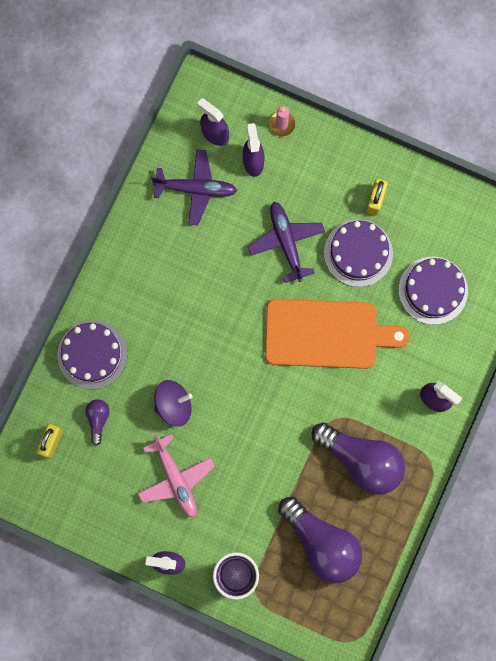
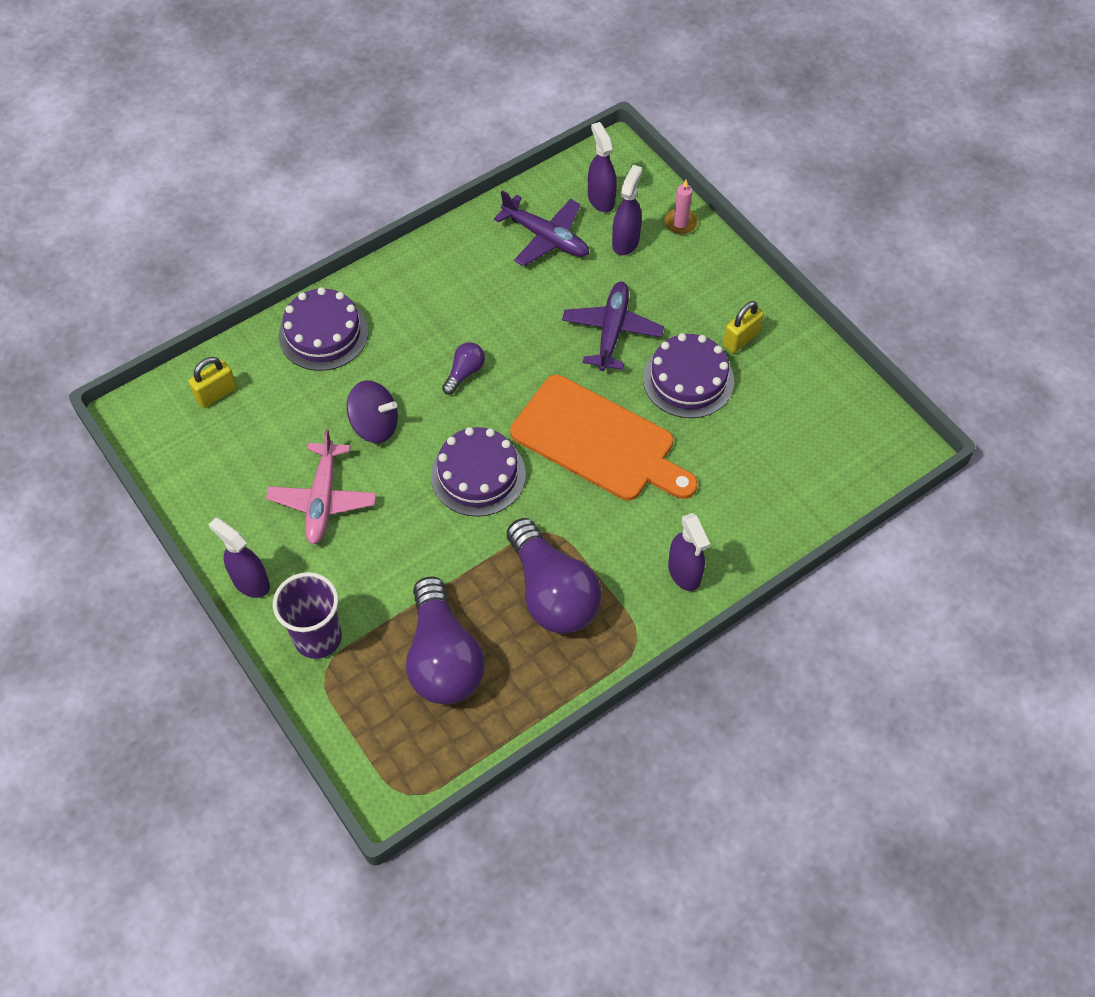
camera: 30 degrees right, 20 degrees down
(98, 419) = (282, 398): purple light bulb -> purple light bulb (464, 373)
(433, 290) = (754, 458): purple cake -> purple cake (478, 475)

